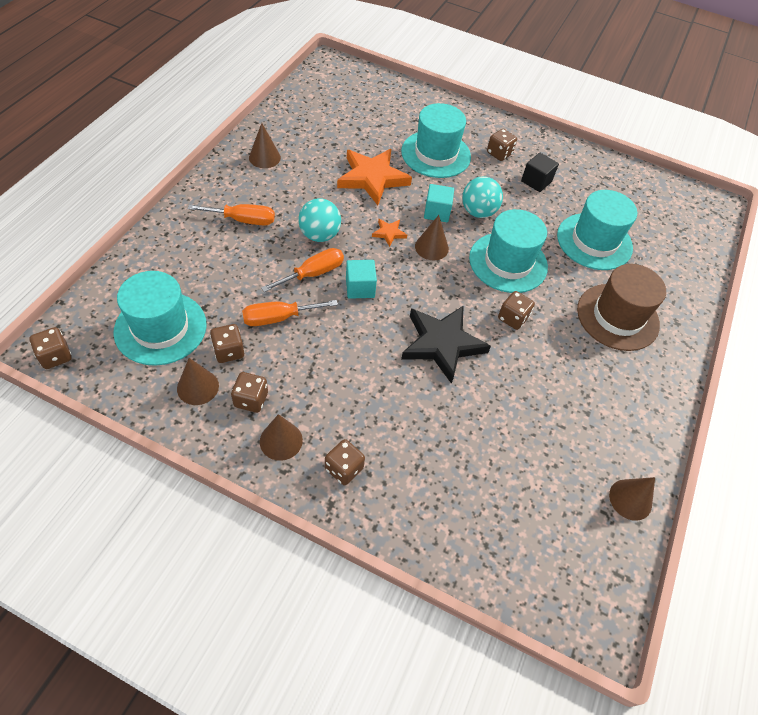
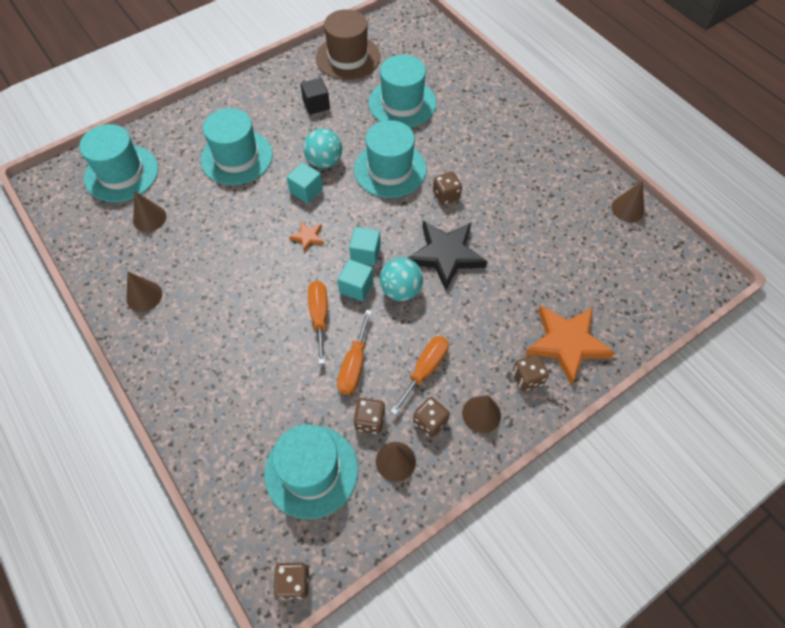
camera: 55 degrees left, 5 degrees up
(243, 220) = (218, 348): orange screwdriver -> orange screwdriver (425, 370)
(319, 235) = (277, 292): turquoise ball -> turquoise ball (401, 290)
(367, 97) = (121, 173): none -> turquoise hat
(372, 178) = (233, 219): orange star -> orange star (566, 343)
(400, 280) = (365, 253): none -> turquoise cube
(431, 247) = (343, 214): brown cone -> brown cone (149, 218)
(499, 153) = (267, 112): brown dice -> none
(617, 317) = (480, 130): brown hat -> brown hat (348, 57)

